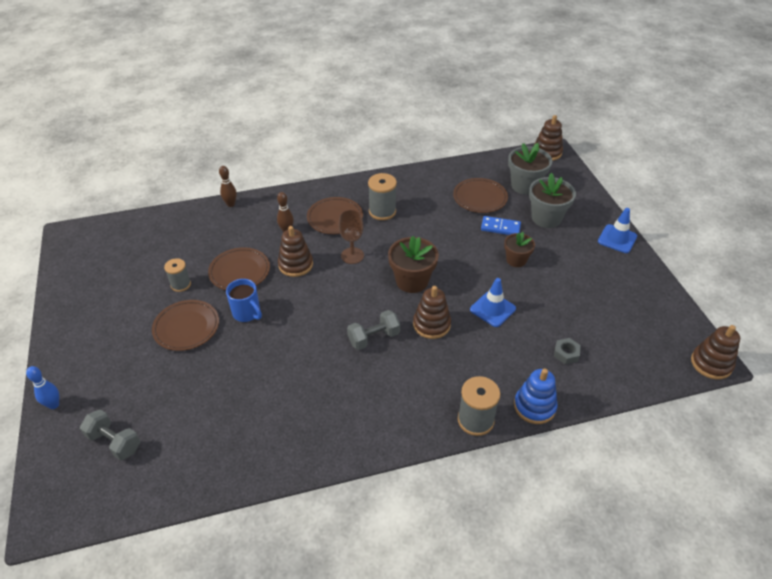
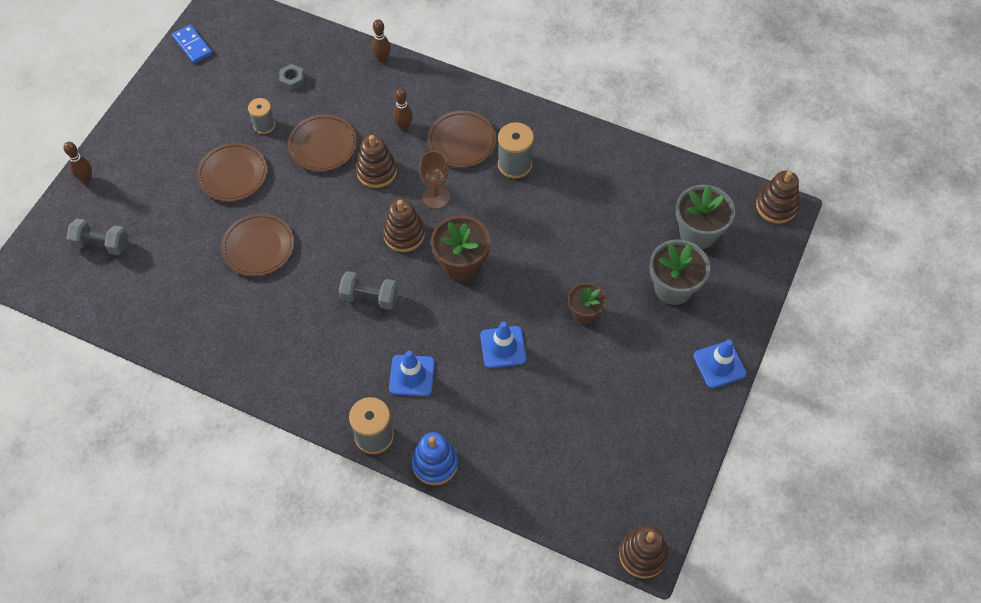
camera: 40 degrees right, 15 degrees up
(54, 405) = (86, 178): blue bowling pin -> brown bowling pin
(114, 442) = (101, 244): grey dumbbell -> grey dumbbell turned 60 degrees counterclockwise
(247, 313) = (291, 195): blue mug -> none
(431, 324) = (432, 321): brown stacking toy -> brown stacking toy (404, 234)
(456, 365) = (412, 375): none -> blue traffic cone
(480, 198) = (631, 215): brown plate -> brown plate (258, 247)
(500, 227) = (612, 265): blue domino -> blue domino (192, 45)
(566, 353) = (519, 440): grey nut -> grey nut (292, 80)

